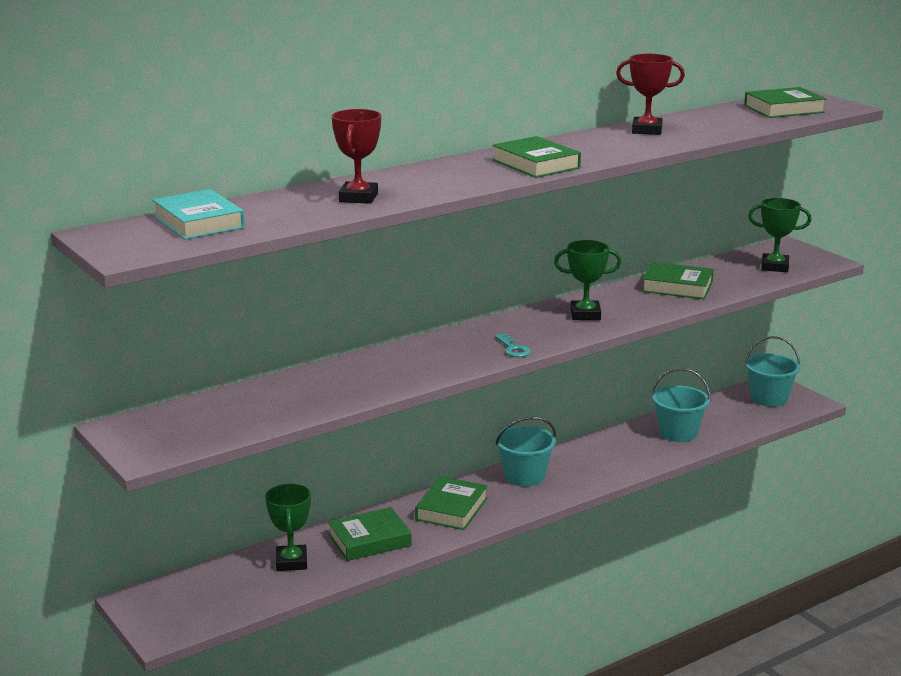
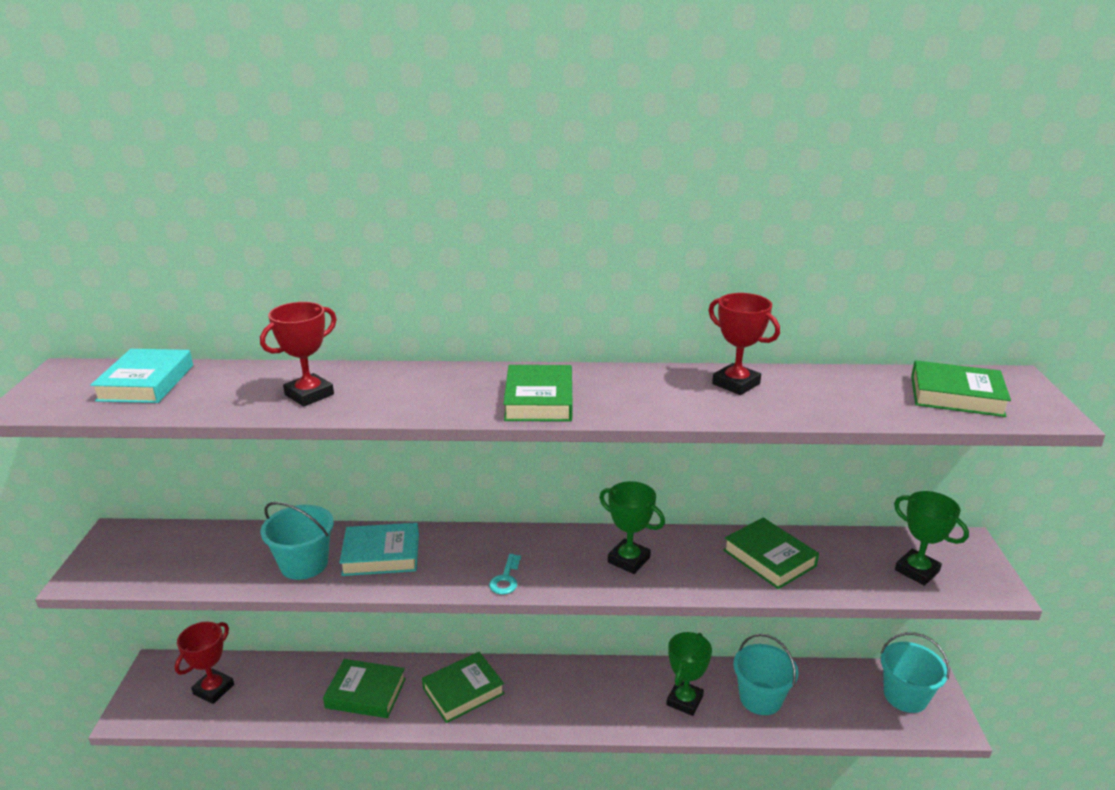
camera: 35 degrees right, 5 degrees up
(221, 590) = (213, 689): none -> red trophy
(291, 562) = (289, 686): green trophy -> green trophy (684, 700)
(392, 366) = (381, 555): none -> turquoise book
(524, 476) = (562, 683): turquoise bucket -> turquoise bucket (304, 564)

